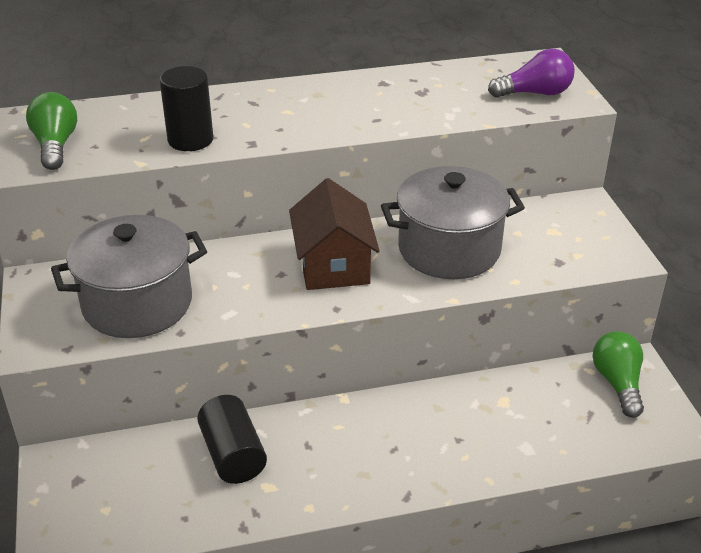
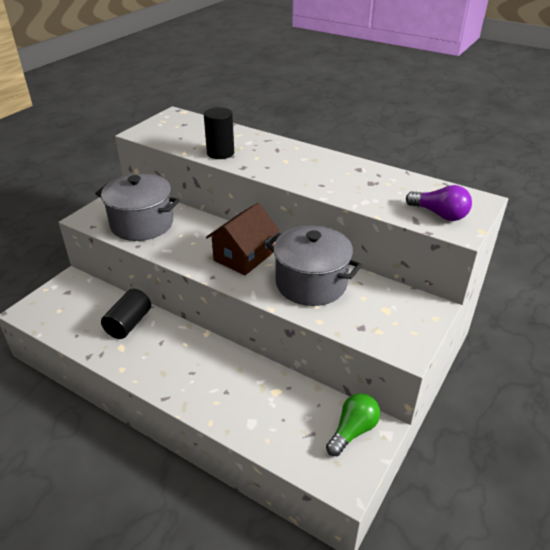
camera: 45 degrees right, 0 degrees up
(55, 145) = (167, 130): green light bulb -> none

